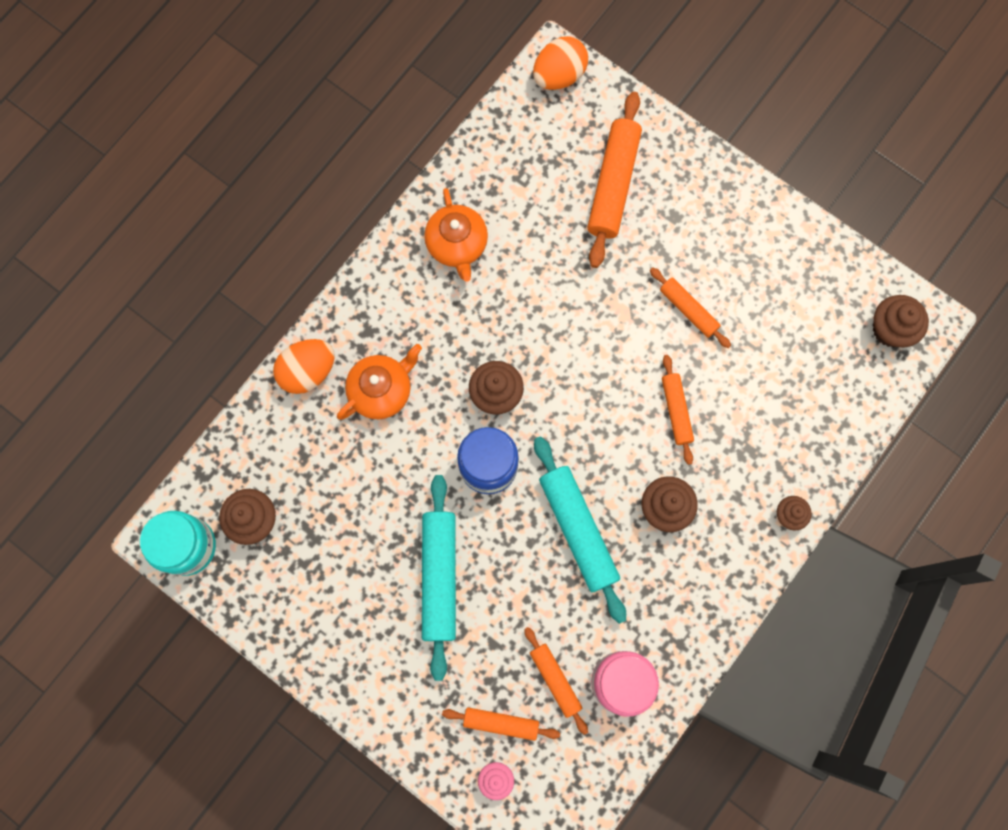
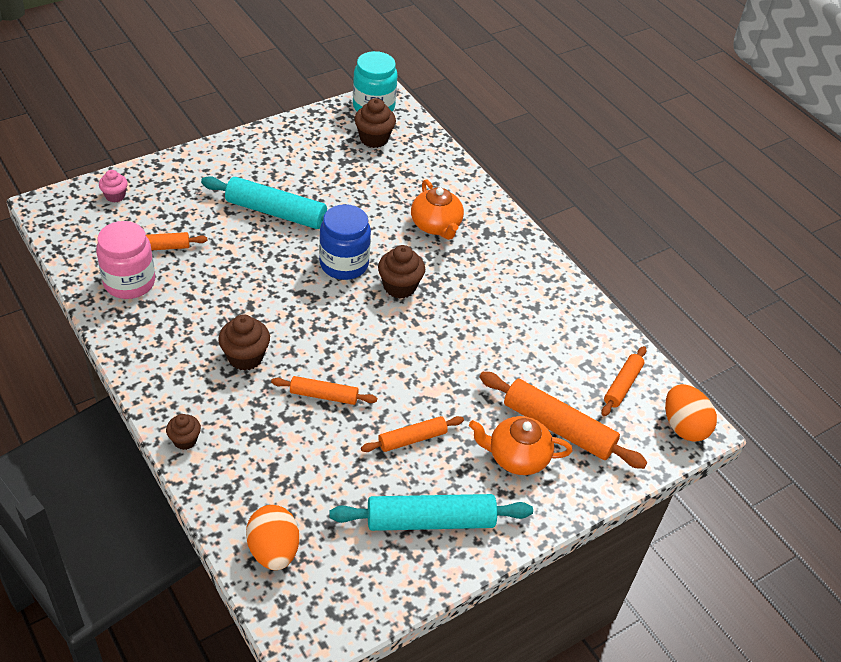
camera: 105 degrees right, 30 degrees down
(308, 371) = (470, 193): orange egg -> orange egg (273, 550)
(457, 245) = (539, 304): orange teapot -> orange teapot (516, 457)
(501, 723) = (150, 210): orange rolling pin -> orange rolling pin (622, 385)
(578, 530) = (261, 298): turquoise rolling pin -> turquoise rolling pin (430, 520)
(890, 329) = (312, 601): brown cupcake -> none

